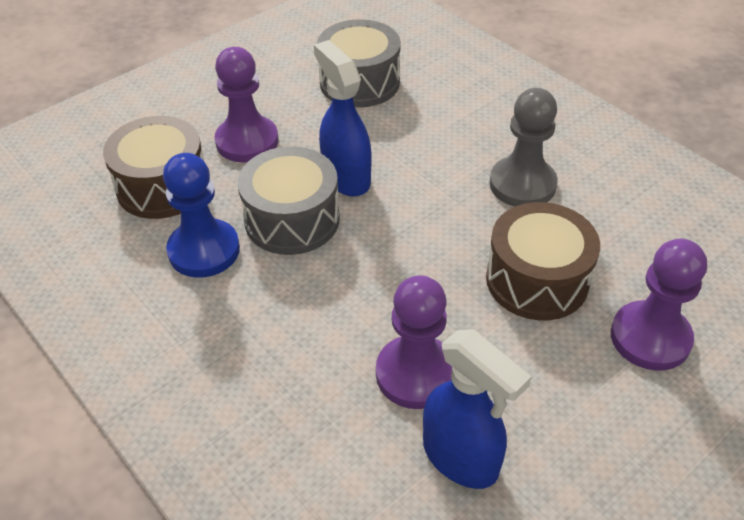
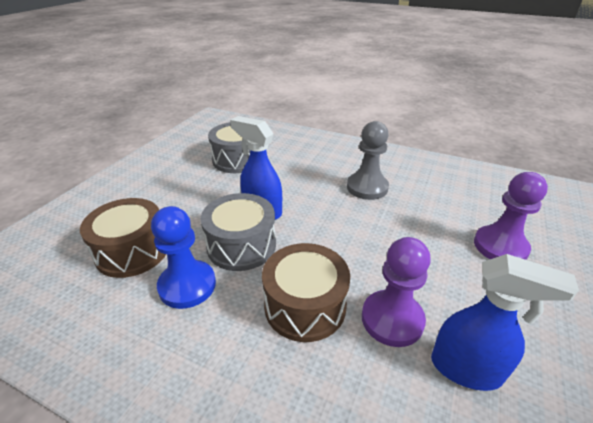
camera: 25 degrees left, 10 degrees down
(247, 141) = (183, 207): purple pawn -> none
(537, 280) = (416, 235): brown drum -> brown drum (305, 305)

